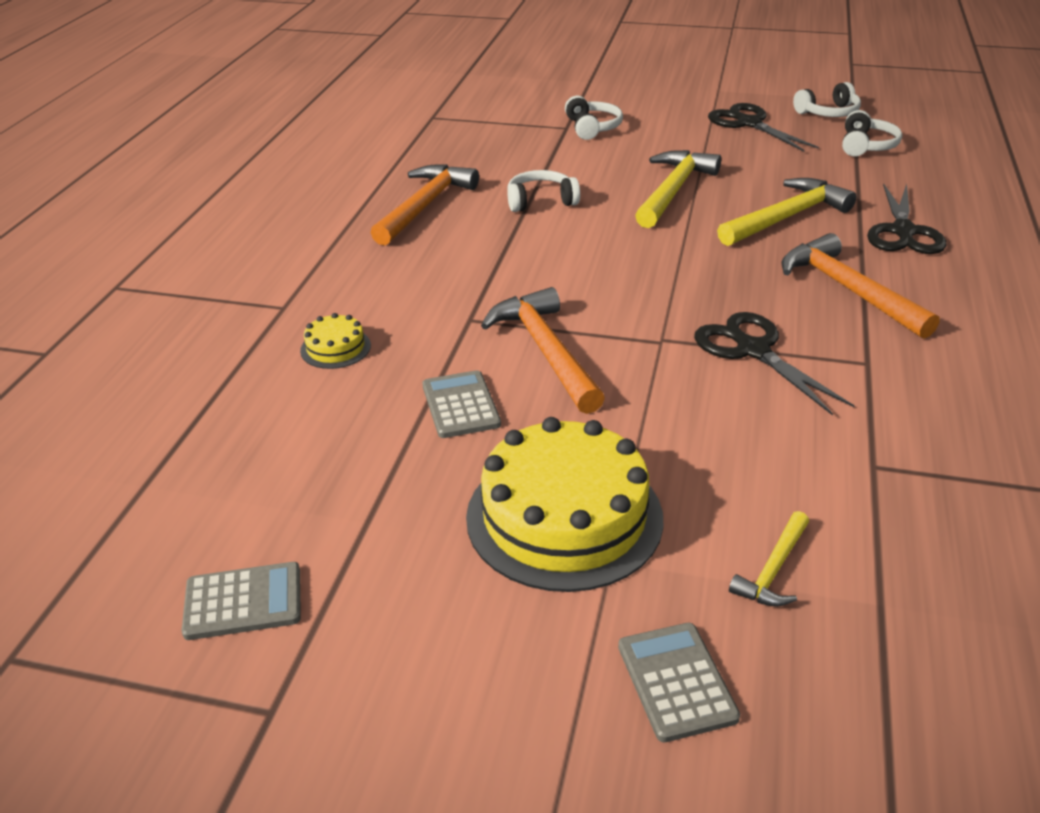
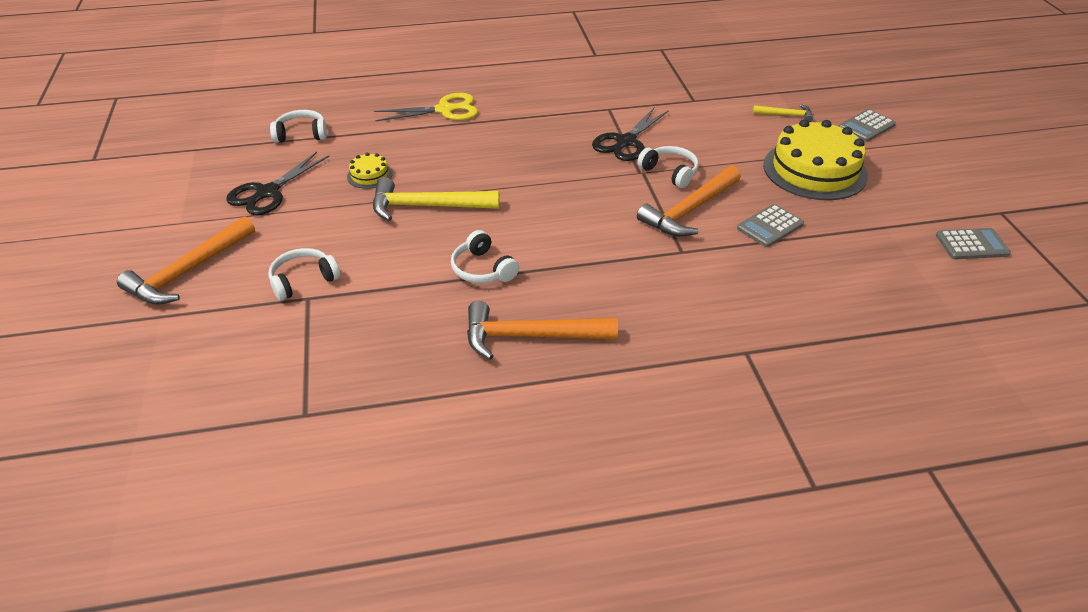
camera: 115 degrees left, 5 degrees up
(243, 601) = (971, 244): grey calculator -> grey calculator turned 120 degrees clockwise
(335, 348) = (767, 301): yellow cake -> yellow cake (369, 175)
(787, 217) = (447, 152): yellow hammer -> none
(828, 113) = (232, 157): white headphones -> white headphones (670, 172)
(848, 290) = (534, 121): orange hammer -> orange hammer (188, 271)
(903, 231) = (445, 110): black scissors -> yellow scissors

